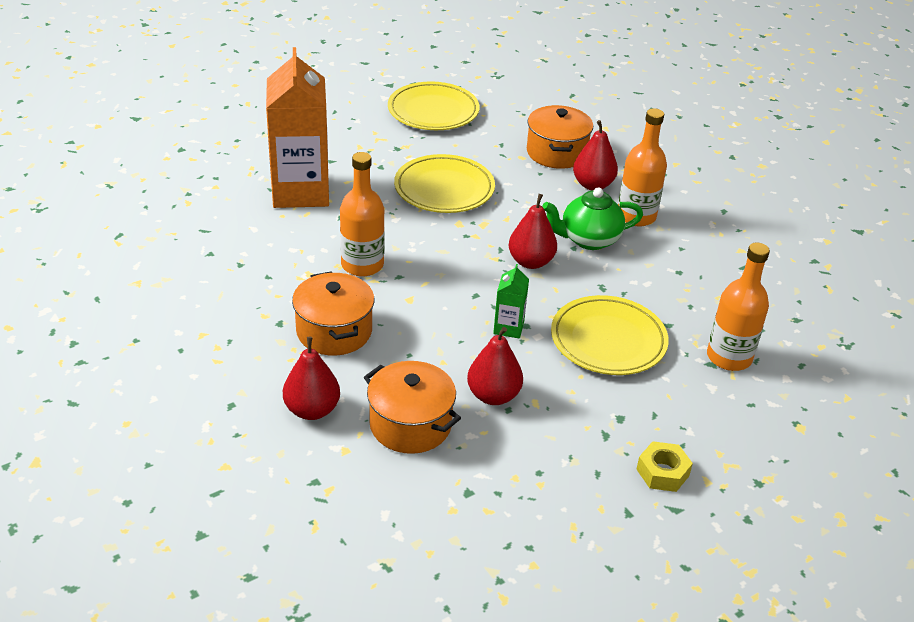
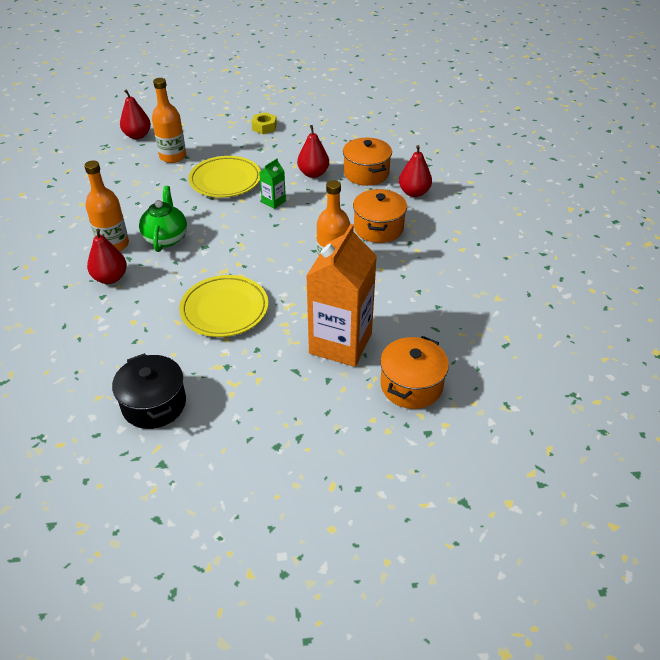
camera: 150 degrees left, 5 degrees up
(433, 111) = (154, 404): yellow plate -> black pot
(531, 262) = (220, 234): red pear -> red pear (137, 136)
(556, 152) = (100, 317): orange pot -> orange pot (411, 385)
(588, 240) = (166, 238): green teapot -> green teapot turned 105 degrees counterclockwise

